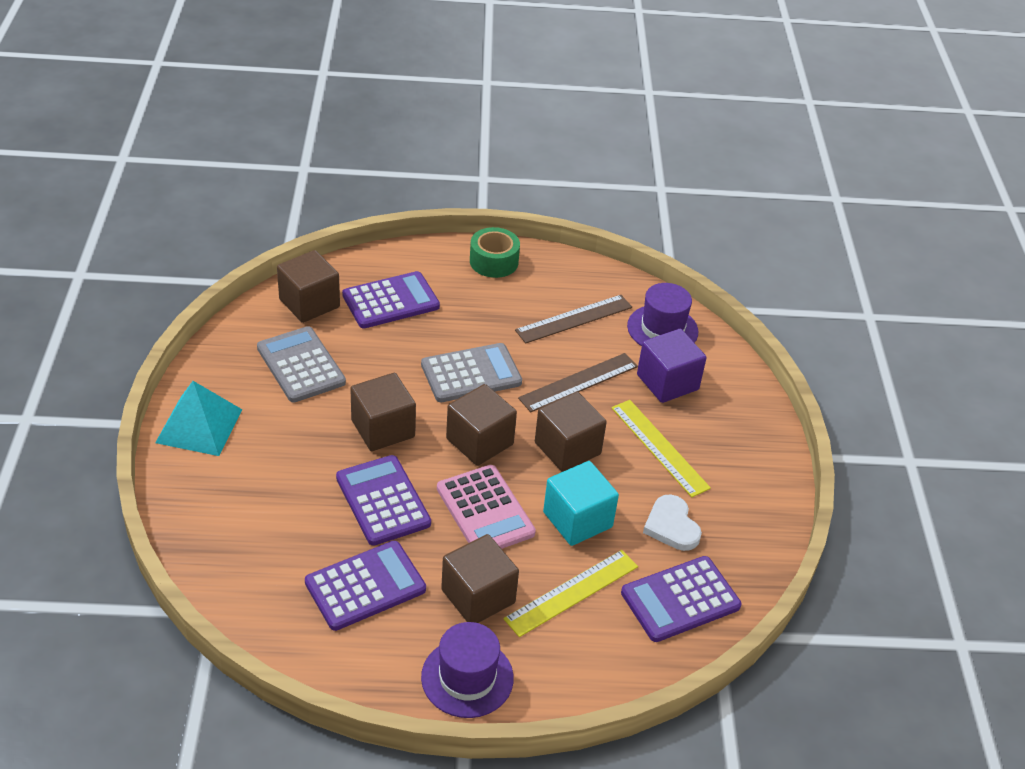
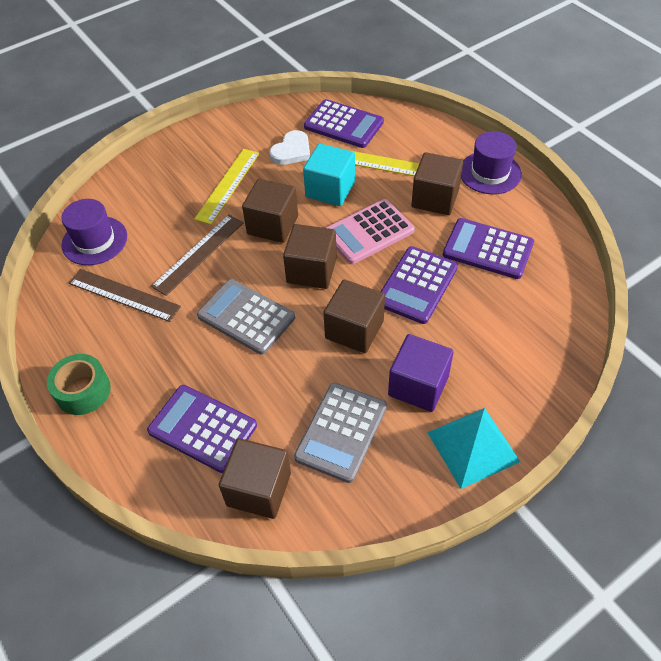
camera: 120 degrees left, 10 degrees up
(485, 511) = (369, 232): pink calculator -> pink calculator turned 150 degrees counterclockwise
(578, 382) = (199, 254): brown ruler -> brown ruler turned 75 degrees counterclockwise
(667, 382) = (156, 211): purple cube -> purple cube (418, 385)

